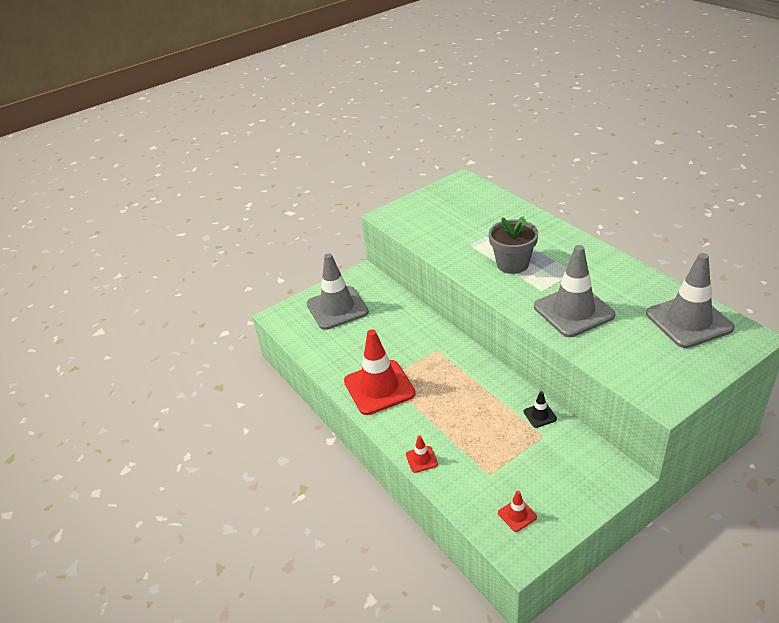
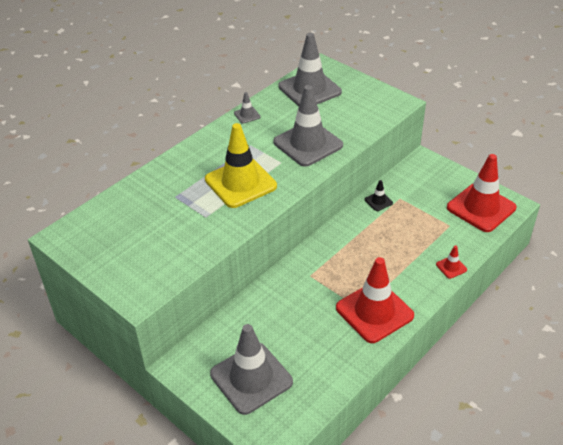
camera: 105 degrees left, 5 degrees up
(512, 264) = (240, 183): grey flower pot -> yellow traffic cone
(517, 515) = (481, 208): red traffic cone -> red traffic cone, size x2.40
(629, 271) = (247, 115): none -> grey traffic cone

